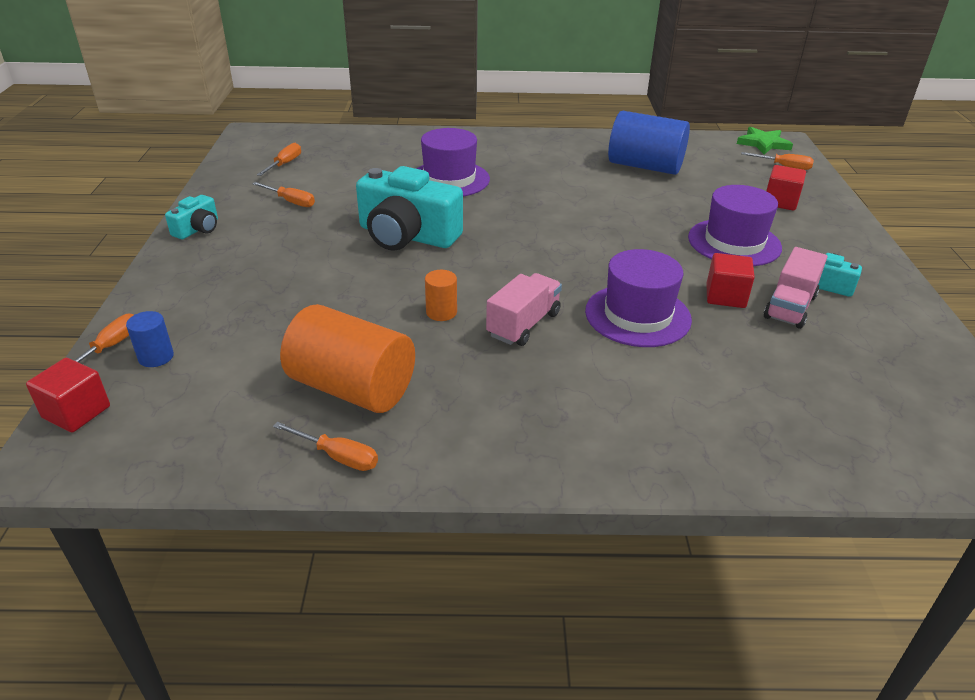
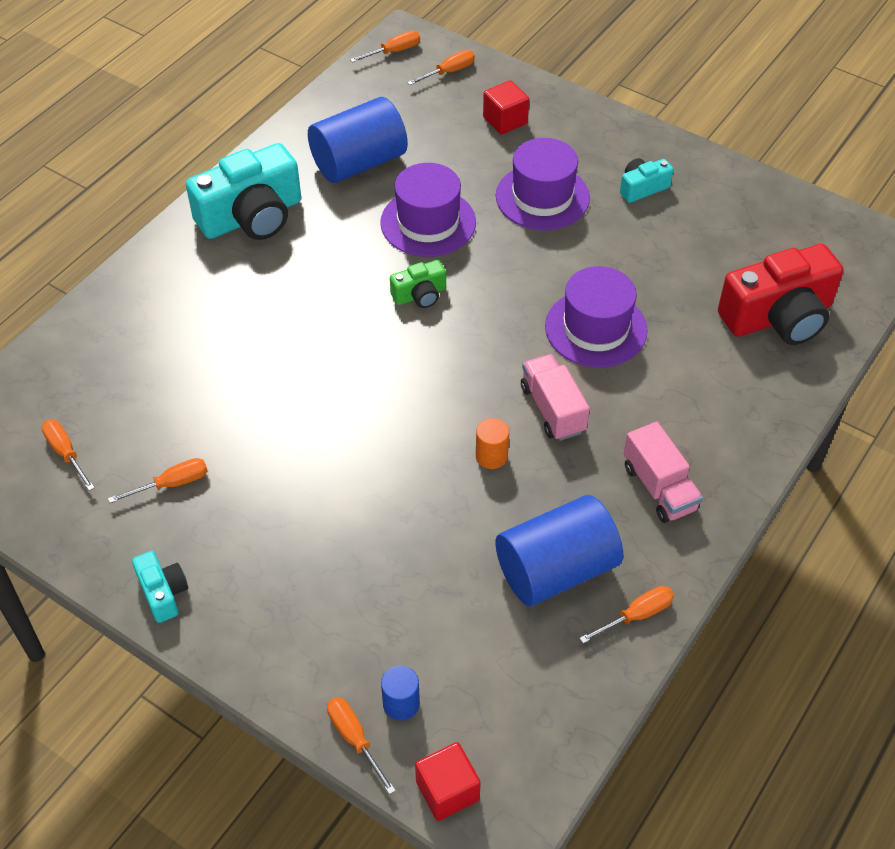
camera: 55 degrees left, 15 degrees up
(352, 388) = (556, 570): orange cylinder -> blue cylinder
(407, 235) = (335, 417): turquoise camera -> turquoise camera (251, 216)
(449, 179) = (245, 325): purple hat -> purple hat (428, 222)
(560, 228) = (420, 295): none -> green camera
(725, 296) = (612, 257): red cube -> none
(763, 143) = (394, 51): green star -> orange screwdriver
(790, 307) = (654, 230): pink truck -> pink truck (659, 488)
(806, 419) = (778, 317): none -> red camera

